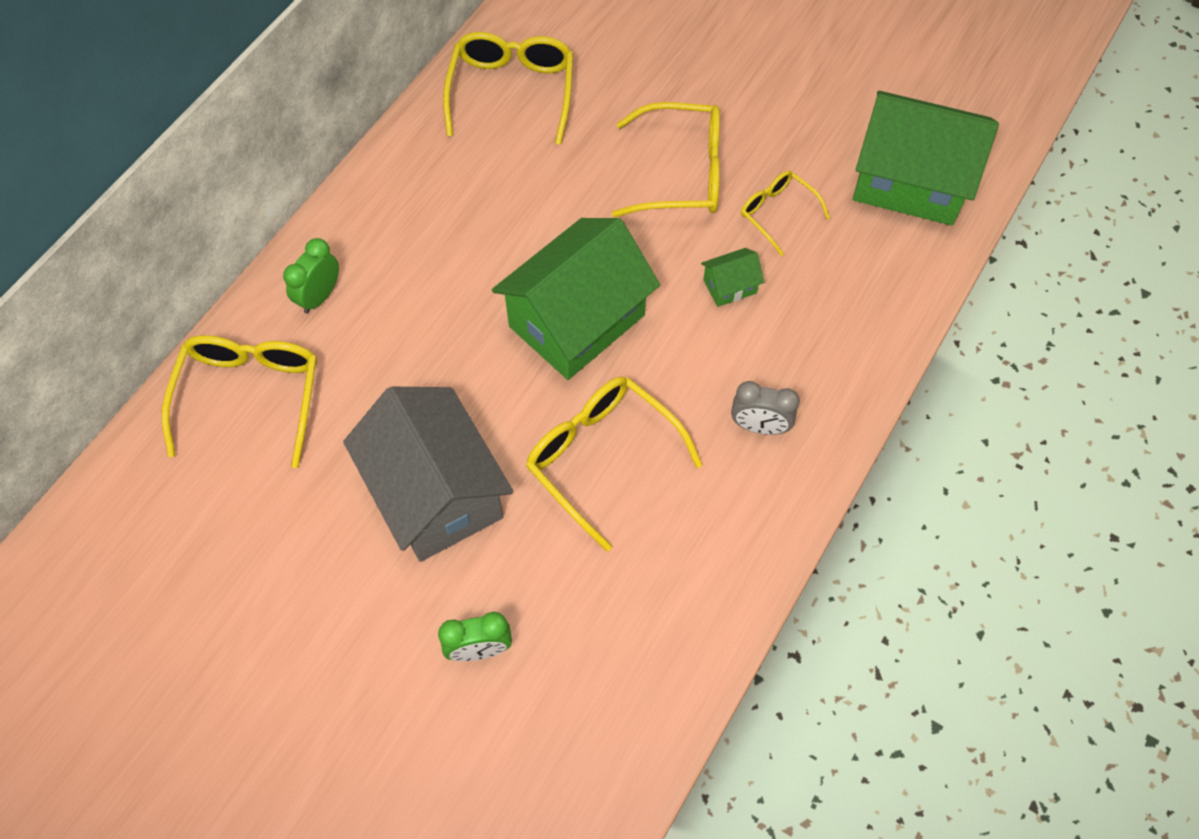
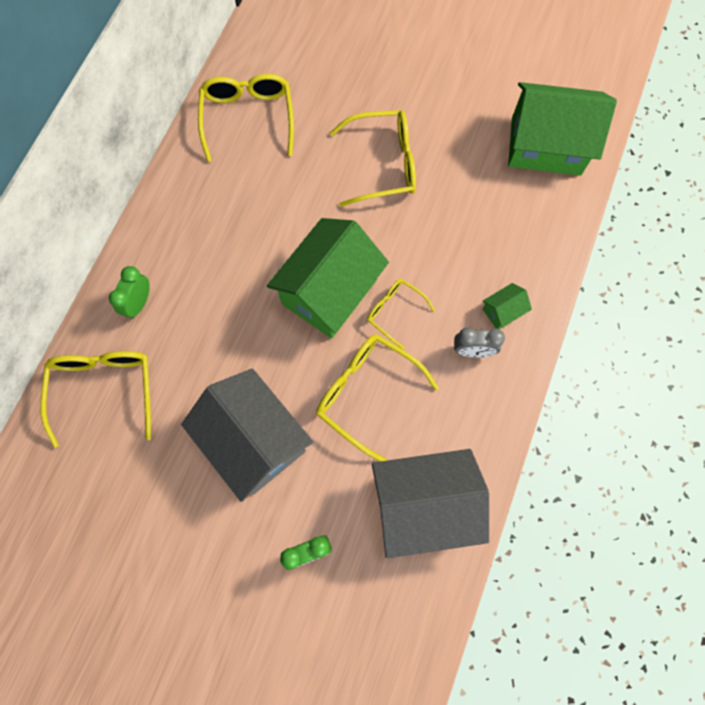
camera: 10 degrees left, 10 degrees up
(652, 615) = (423, 505): none -> grey house
(729, 286) = (433, 247): green house -> green house (502, 311)
(777, 213) = (456, 185): yellow glasses -> yellow glasses (394, 312)

